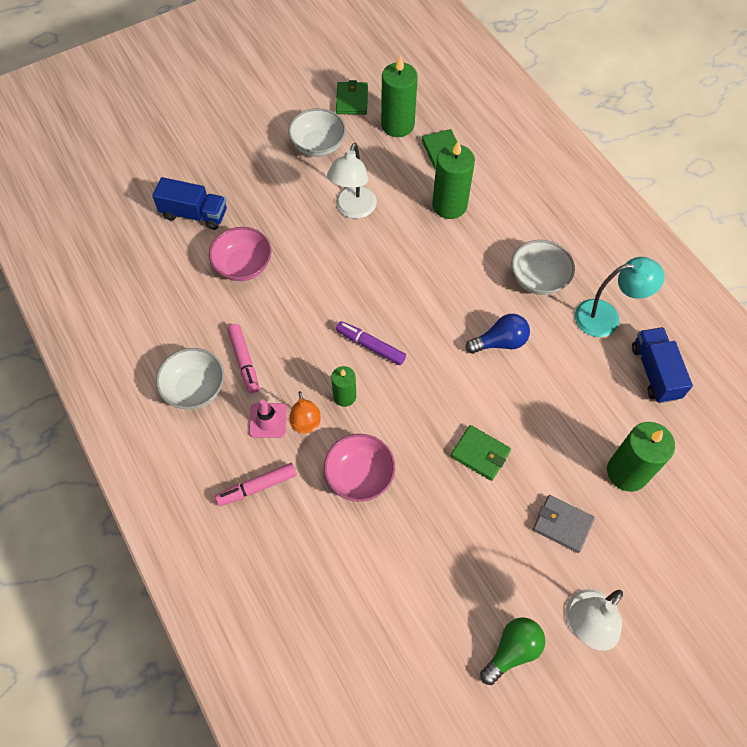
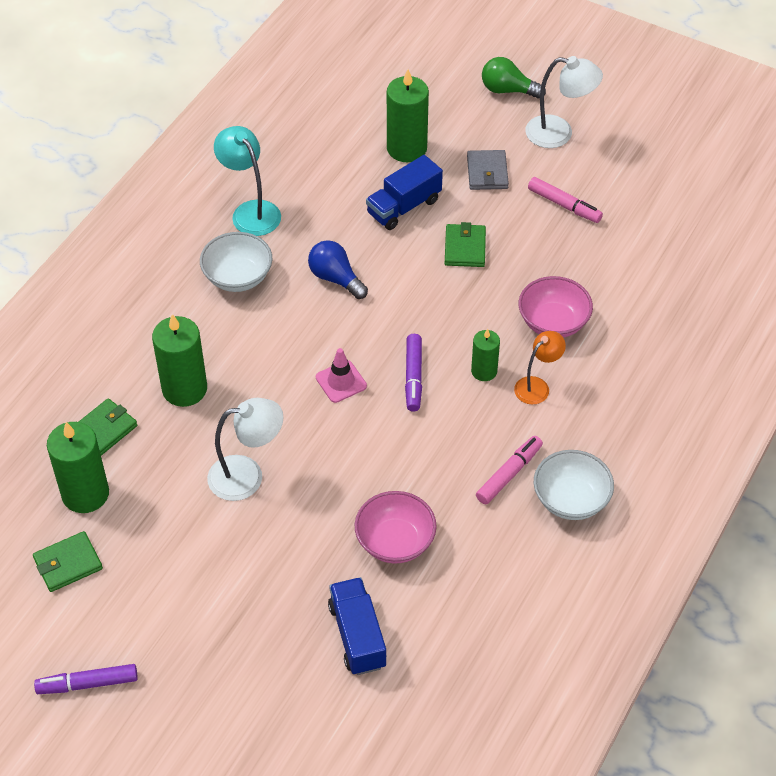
camera: 120 degrees left, 10 degrees down
(257, 487) = (624, 392): pink marker -> pink marker (564, 205)
(266, 82) = (87, 683): none -> purple marker
(268, 420) = (555, 419): pink traffic cone -> pink traffic cone (341, 382)
(318, 145) = (168, 562): white bowl -> none
(512, 650) = (614, 166): green light bulb -> green light bulb (508, 90)
(655, 372) = (290, 160): blue truck -> blue truck (404, 207)

